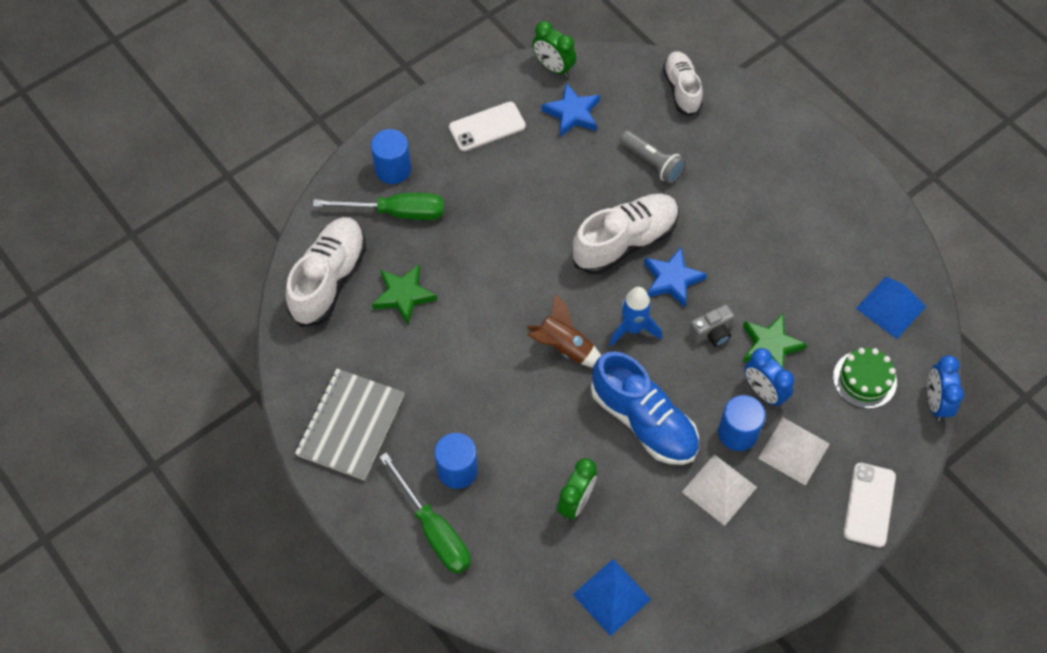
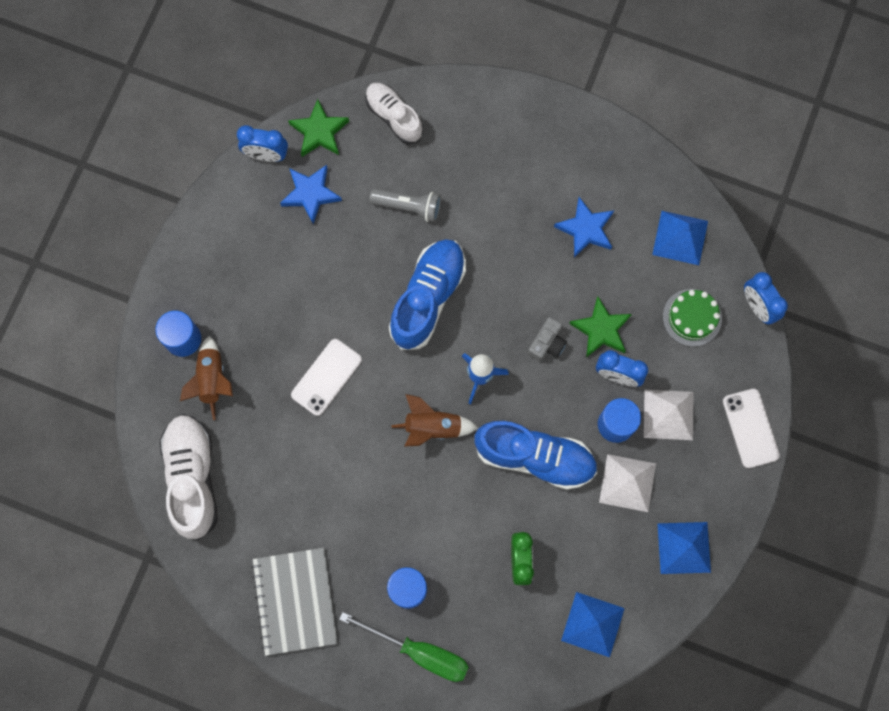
camera: 30 degrees left, 15 degrees up
(396, 212) = (212, 380): green screwdriver -> brown rocket
(403, 295) = (267, 456): green star -> green star (319, 131)
(487, 127) = (242, 249): white phone -> white phone (326, 377)
(553, 67) = (266, 155): green clock -> blue clock
(625, 242) = (428, 298): white shoe -> blue shoe
(672, 280) = (487, 312): blue star -> blue star (586, 229)
(742, 576) = (684, 547): none -> blue pyramid

